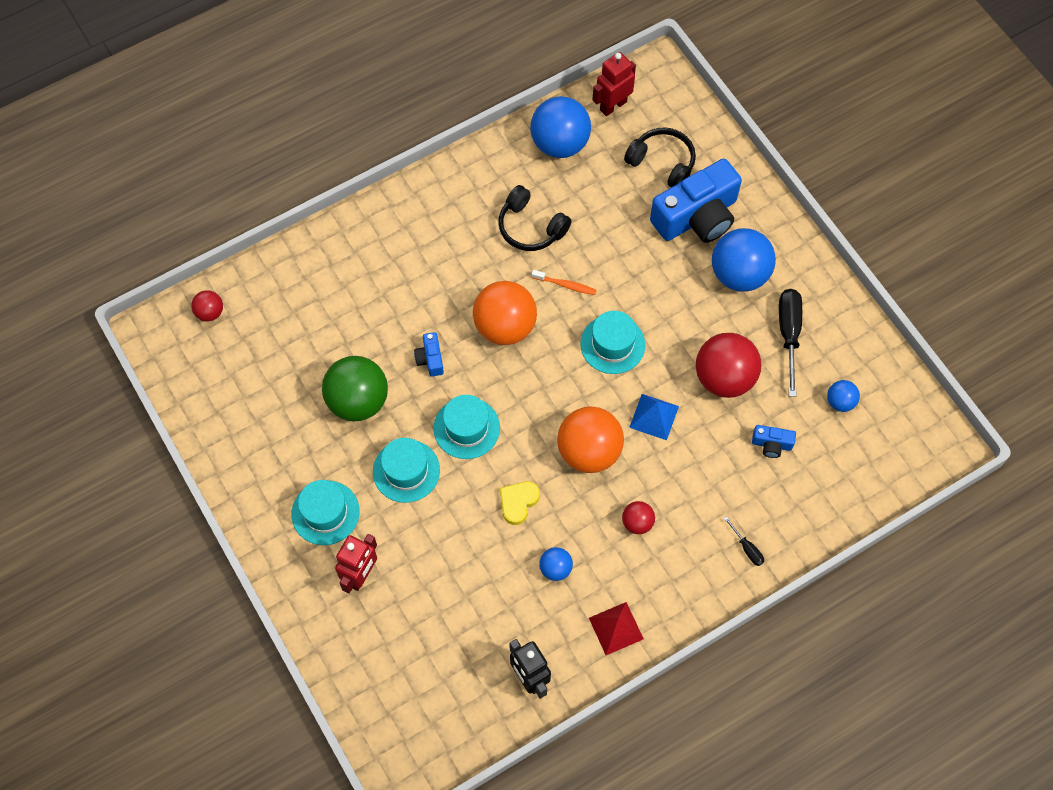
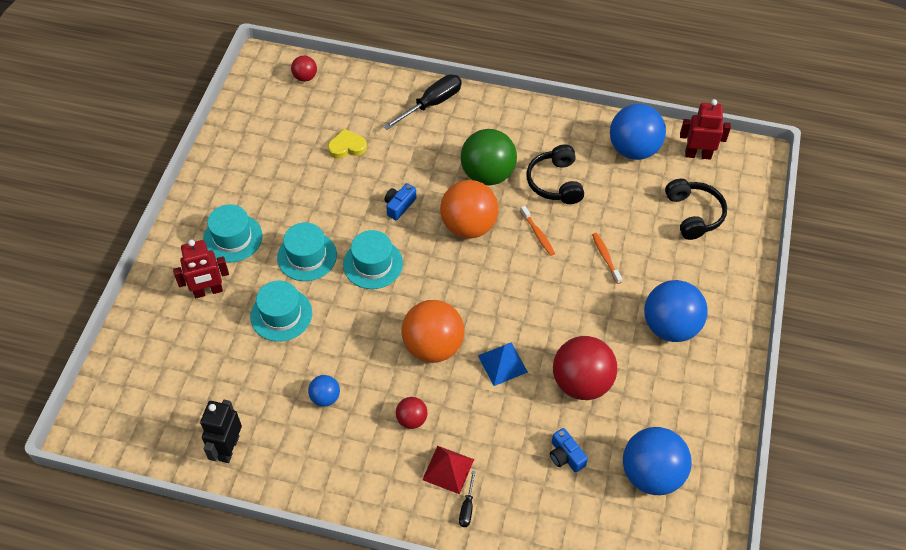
camera: 45 degrees right, 10 degrees down
(358, 401) = (328, 193): green ball -> green ball (487, 174)
(518, 502) = (351, 336): yellow heart -> yellow heart (347, 147)
(612, 344) = (527, 295): turquoise hat -> turquoise hat (281, 314)
(616, 628) = (318, 472): red pyramid -> red pyramid (448, 469)
(636, 259) = (605, 257): none -> orange toothbrush
(697, 217) = (680, 266): blue camera -> none
(788, 334) = (663, 395): black screwdriver -> black screwdriver (432, 104)
(840, 402) = (651, 474): blue ball -> blue ball, size x2.03

